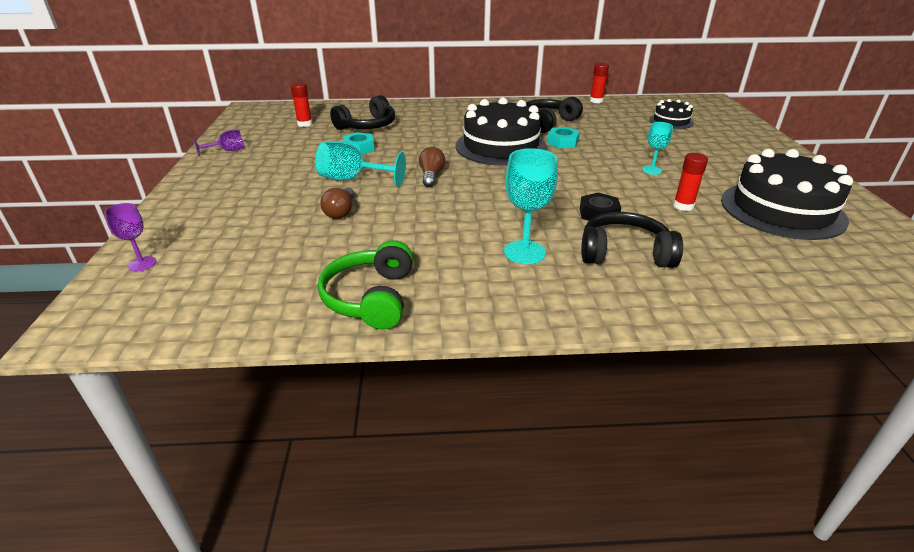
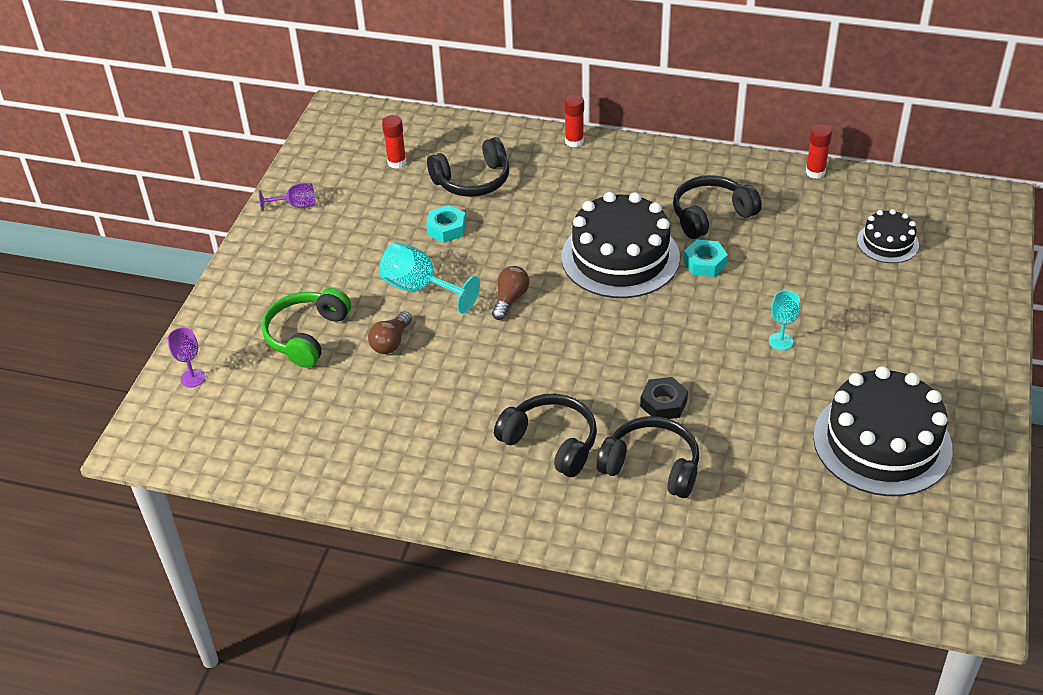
camera: 20 degrees right, 10 degrees up
(370, 297) = (382, 467): green headphones -> green headphones (306, 335)
(524, 252) = (551, 442): turquoise goblet -> black headphones
(683, 206) = (769, 412): red glue stick -> red glue stick (574, 141)

